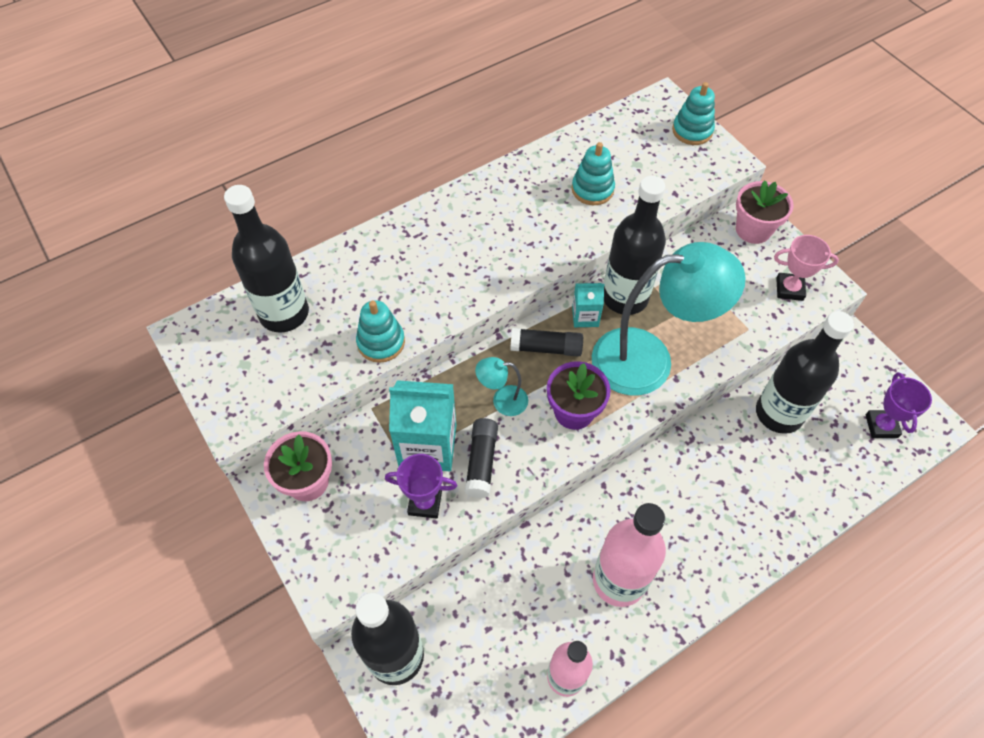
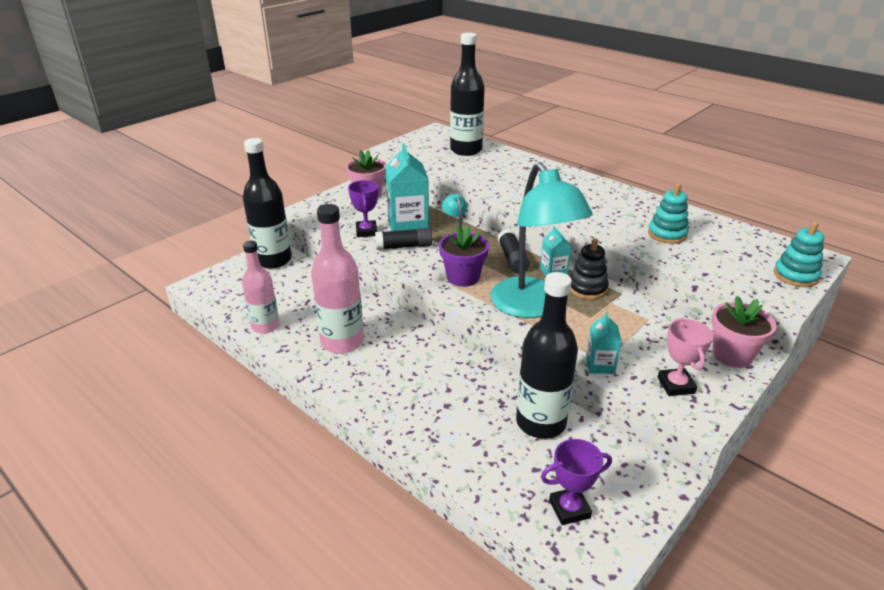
camera: 75 degrees right, 25 degrees down
(381, 342) = (463, 179): turquoise stacking toy -> none
(625, 297) = (587, 288): black bottle -> black stacking toy
(754, 335) = (600, 365): none -> turquoise carton

